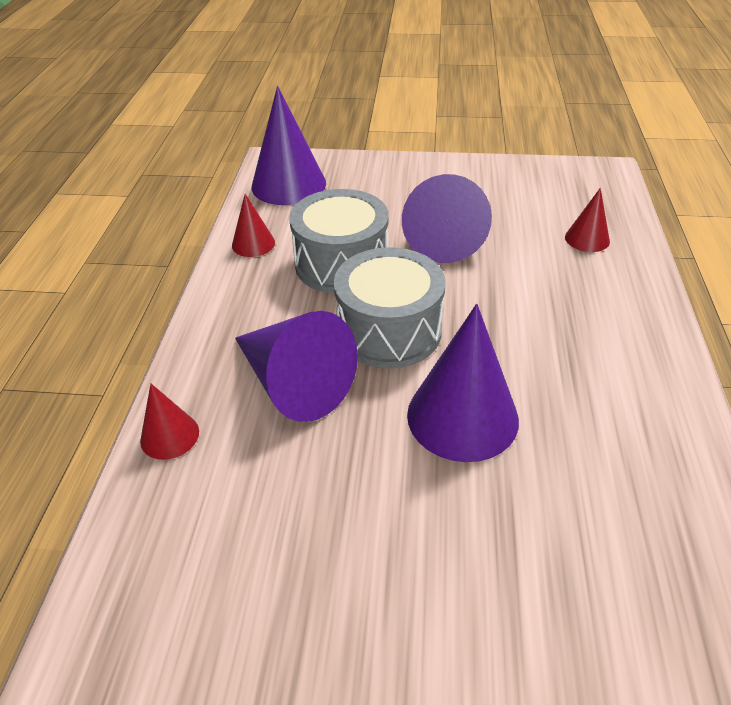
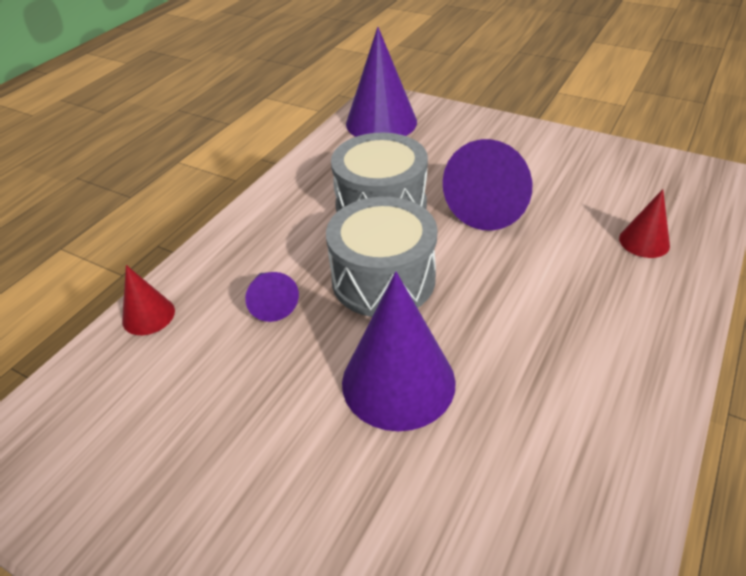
camera: 25 degrees right, 0 degrees up
(253, 244) = (317, 169): red cone -> none
(294, 383) = (271, 302): purple cone -> purple cone, size x0.52

